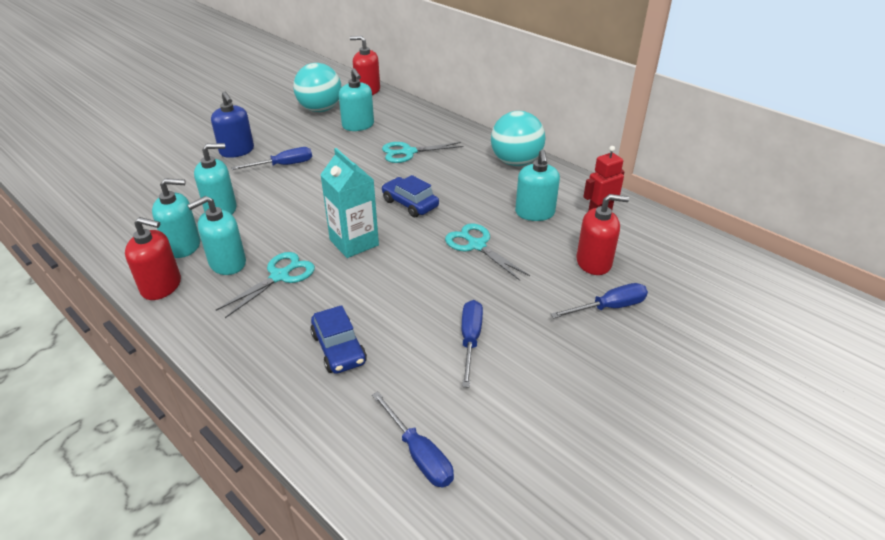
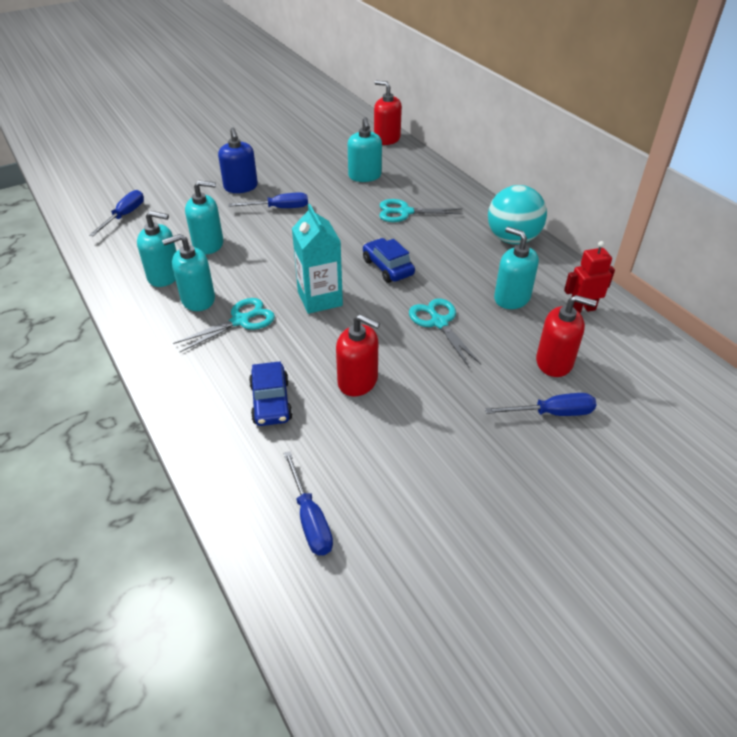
camera: 15 degrees right, 5 degrees up
(161, 286) = (134, 311): red soap dispenser -> red soap dispenser (358, 381)
(320, 109) = (333, 153): turquoise ball -> none
(470, 340) = (398, 419): blue screwdriver -> blue screwdriver (124, 216)
(534, 213) = (512, 298): turquoise soap dispenser -> turquoise soap dispenser turned 120 degrees clockwise

